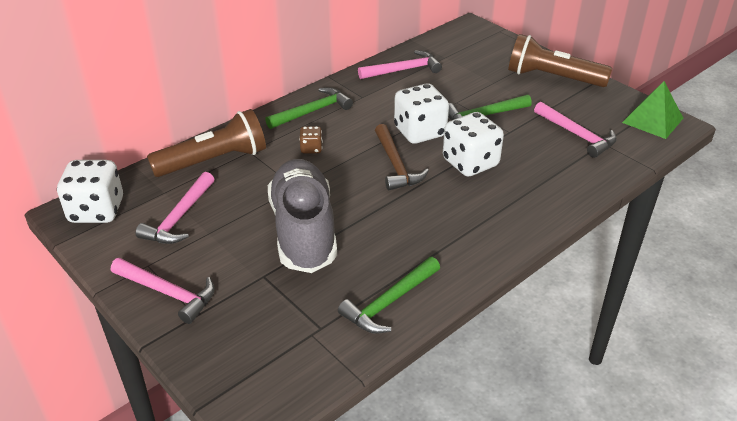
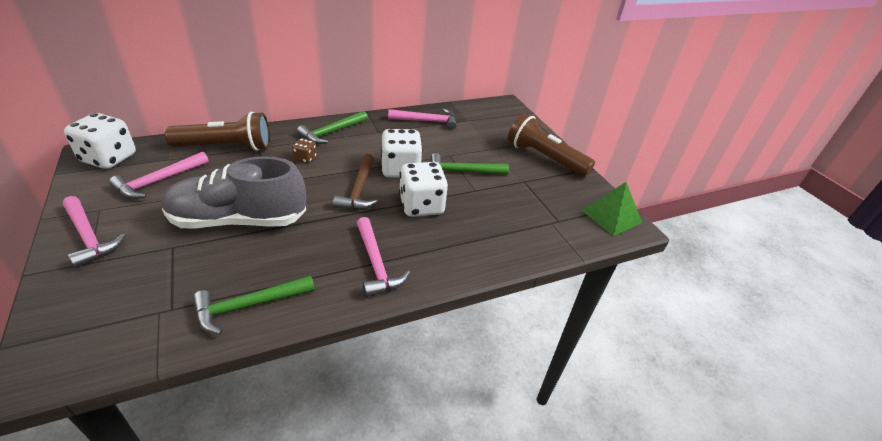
camera: 15 degrees right, 0 degrees up
(303, 231) = (238, 220): grey shoe -> grey shoe turned 105 degrees counterclockwise
(313, 111) = (332, 132): green hammer -> green hammer turned 150 degrees clockwise
(577, 135) = (532, 209): pink hammer -> pink hammer (376, 264)

